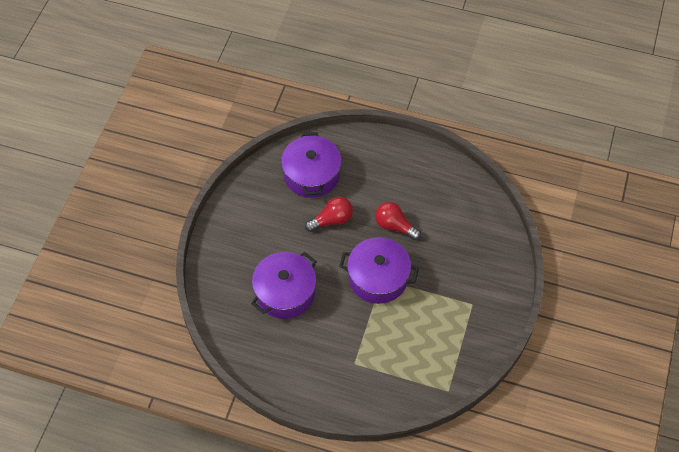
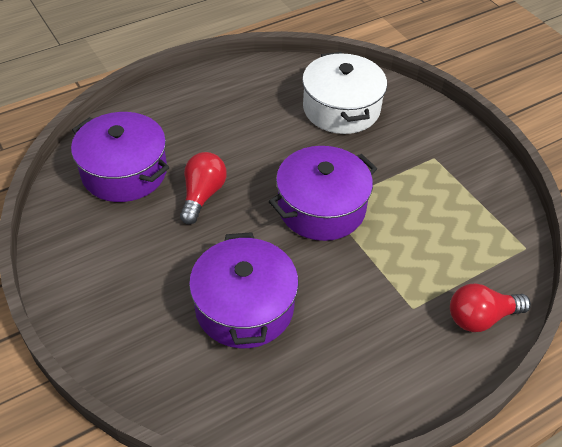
camera: 50 degrees left, 10 degrees down
(394, 226) = (273, 151): red light bulb -> red light bulb (481, 317)
(463, 232) = (341, 108): none -> white pot

